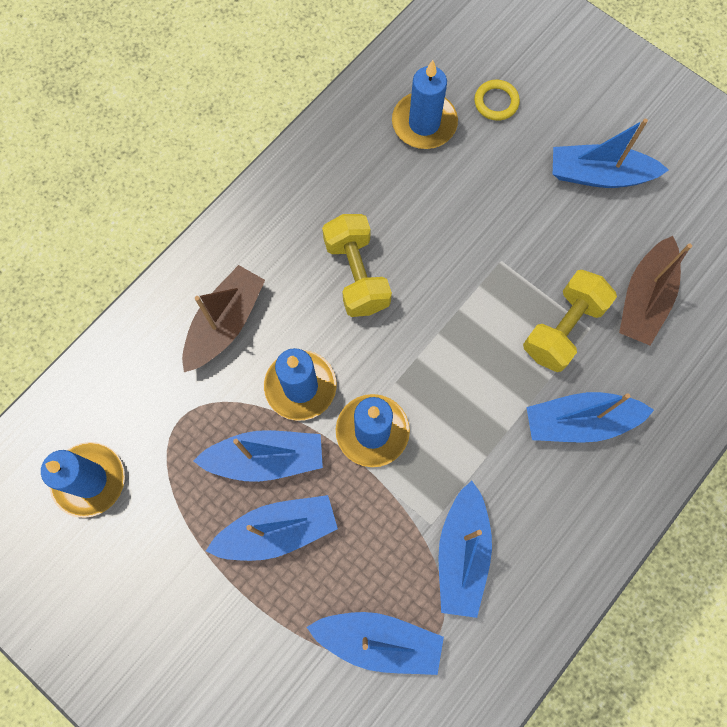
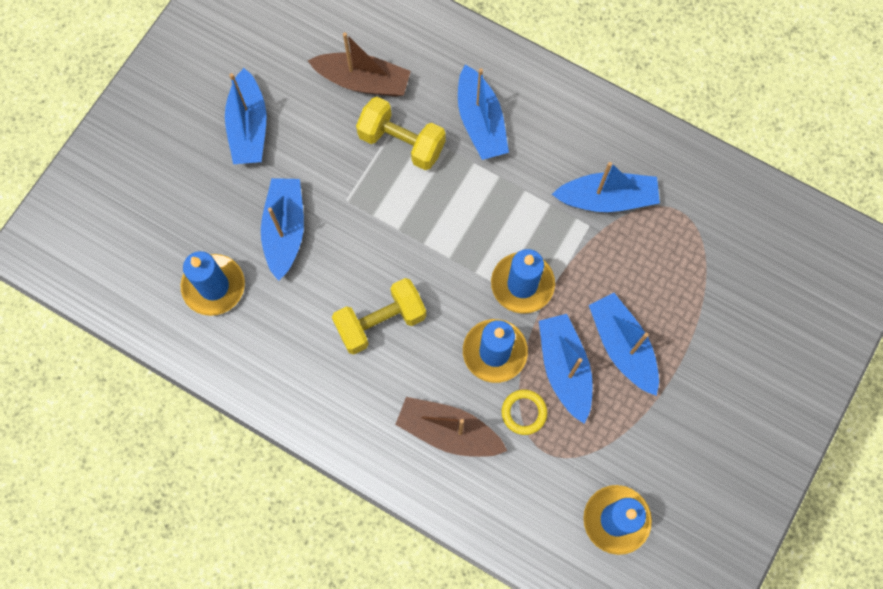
camera: 100 degrees left, 0 degrees up
(379, 641) = (688, 251): blue boat -> blue boat (285, 230)
(496, 102) = (183, 224): yellow ring -> yellow ring (524, 412)

